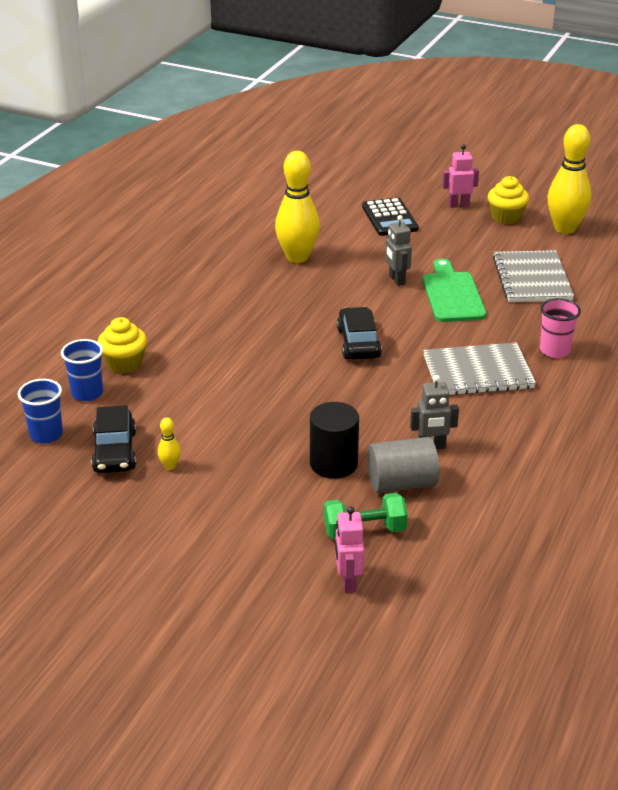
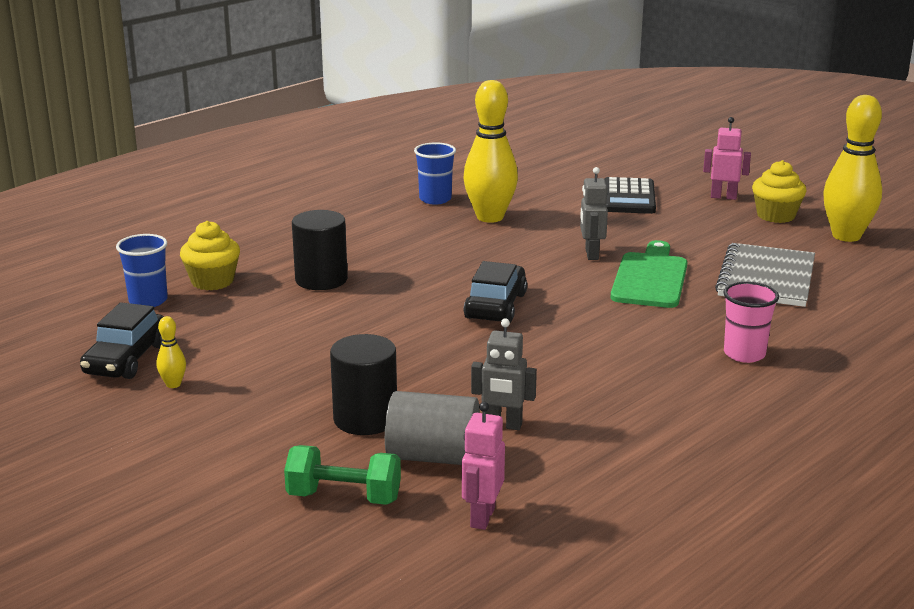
camera: 20 degrees right, 10 degrees down
(46, 435) = (69, 330): blue cup -> blue cup (435, 199)
(209, 344) = (321, 279): none -> black cylinder
(348, 582) = (275, 549): pink robot -> pink robot (482, 517)
(478, 372) = (624, 359): grey notebook -> none

